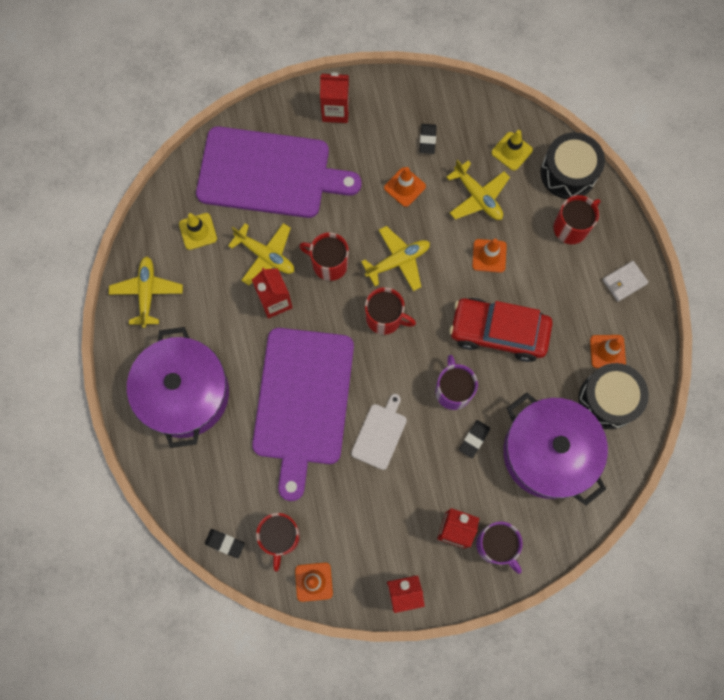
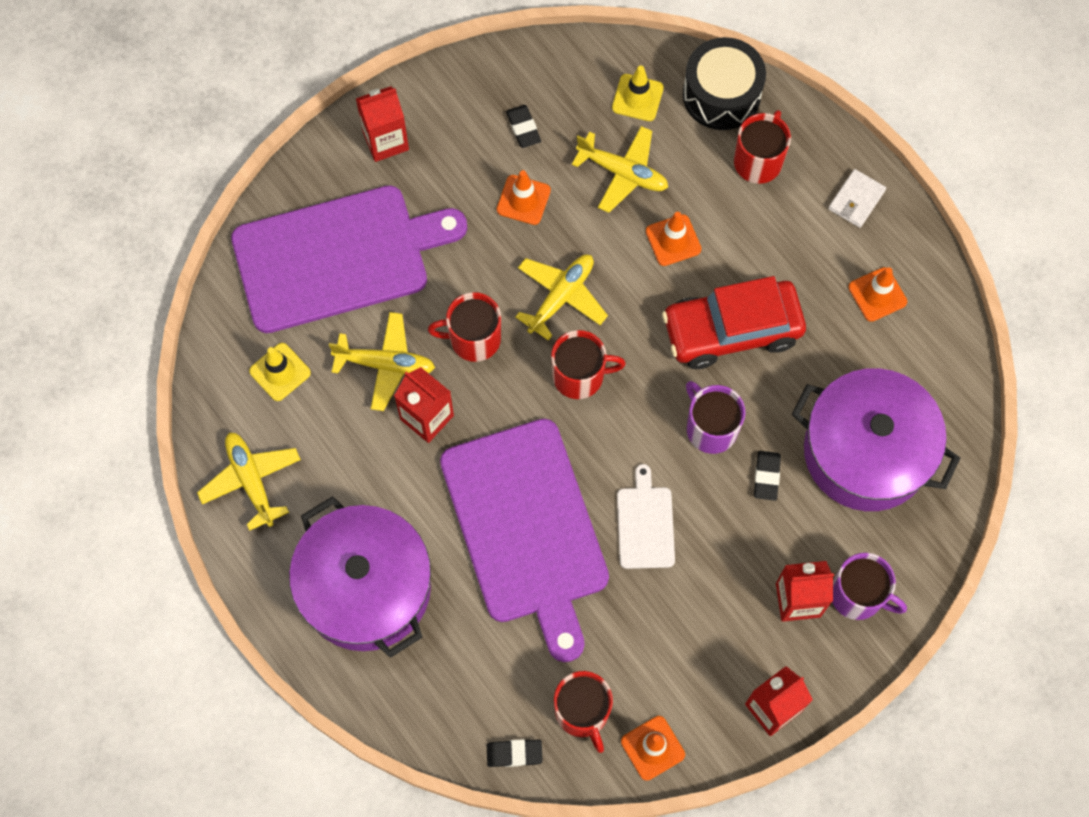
camera: 25 degrees left, 5 degrees down
(608, 399) = (907, 353): black drum -> none

